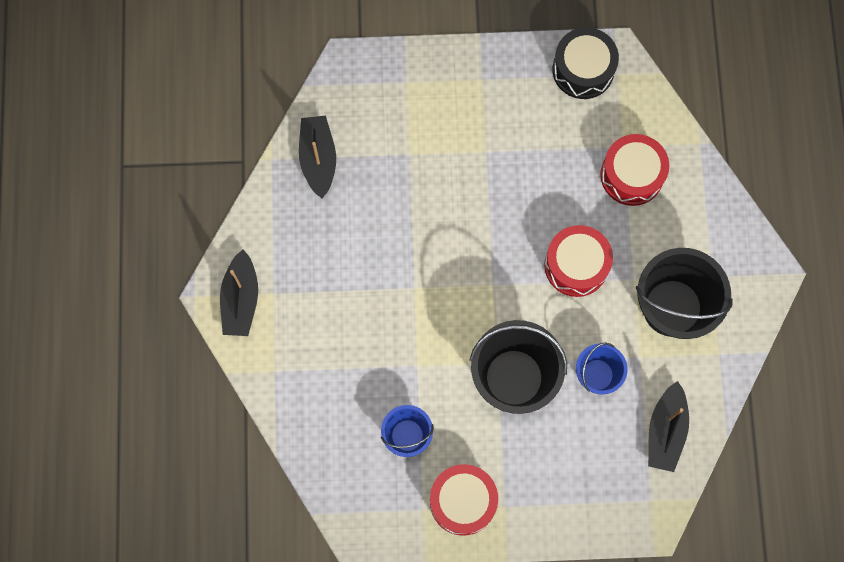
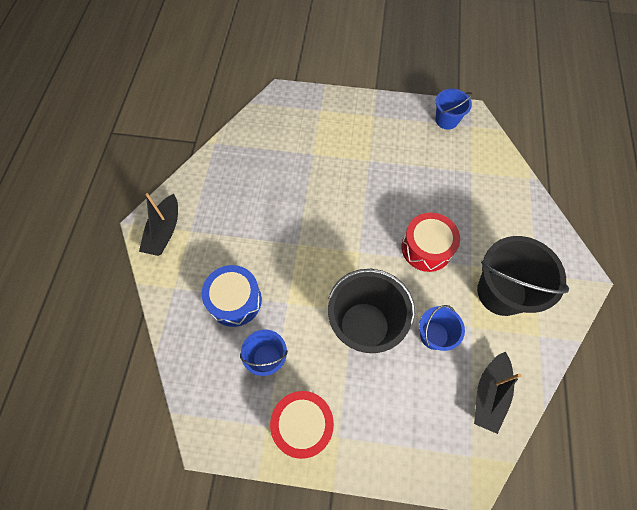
camera: 10 degrees right, 10 degrees down
(318, 159) = (247, 147): black boat -> none
(353, 373) = (235, 300): none -> blue drum
(583, 70) = (446, 120): black drum -> blue bucket
(631, 175) = (476, 192): red drum -> none

